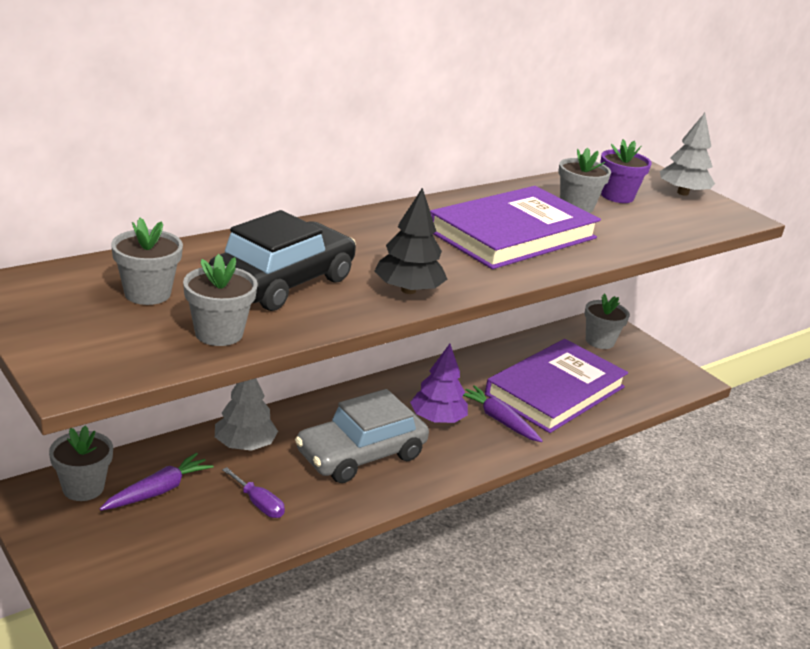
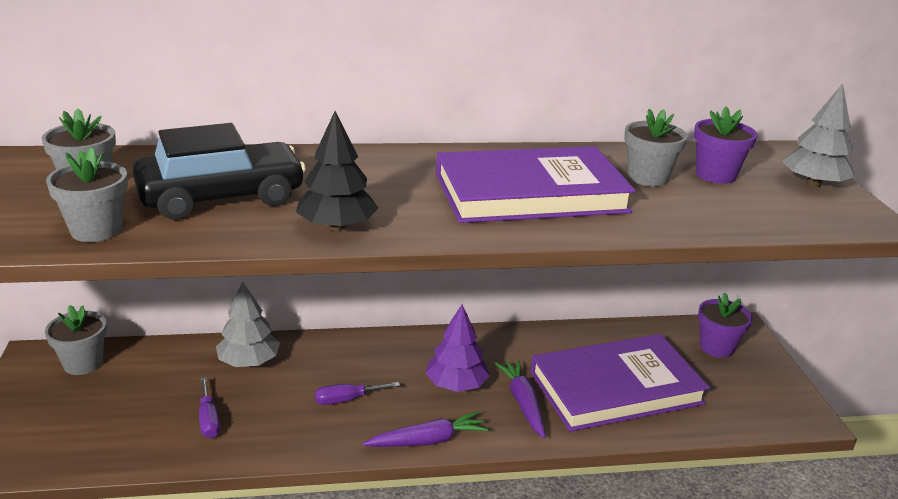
camera: 30 degrees right, 0 degrees up
(158, 491) = (137, 383): purple carrot -> purple carrot (428, 440)
(361, 454) = (346, 399): grey car -> purple screwdriver
(599, 341) = (716, 347): grey flower pot -> purple flower pot

